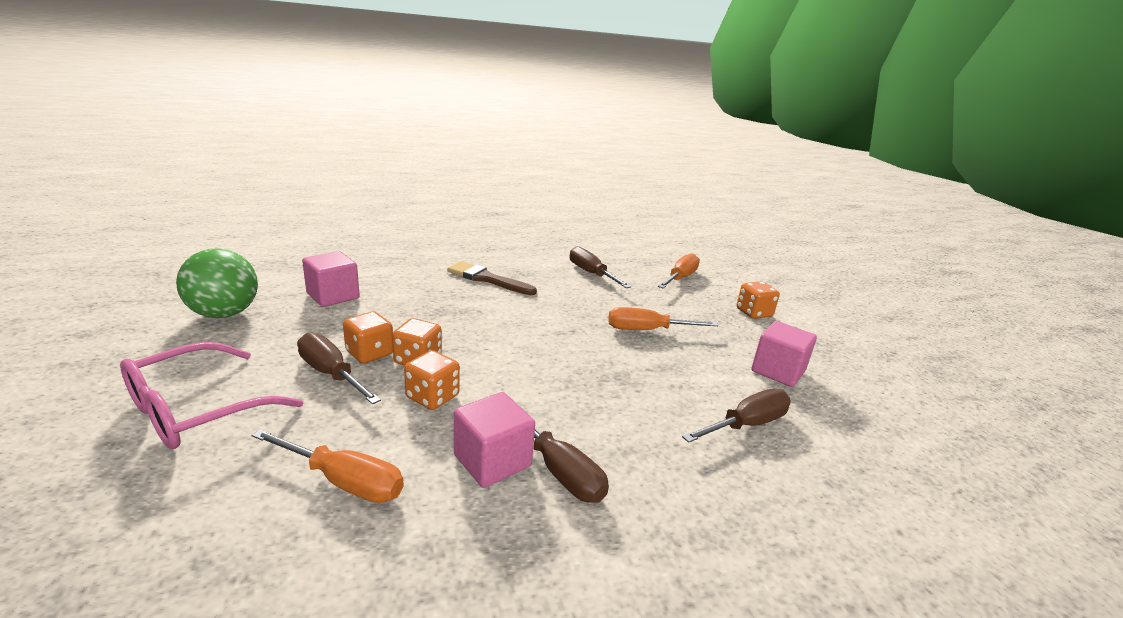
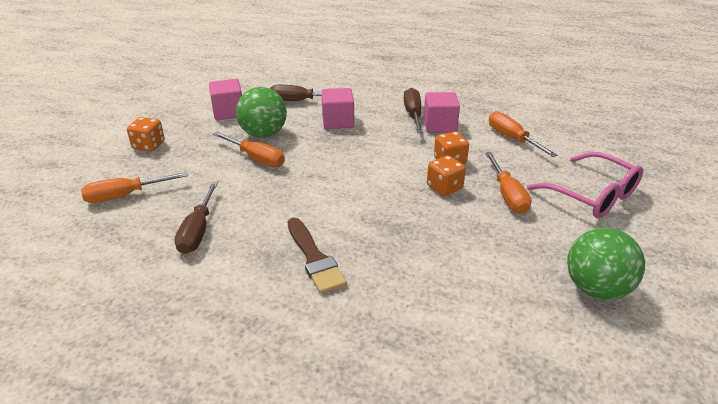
camera: 140 degrees left, 10 degrees up
(196, 410) = (592, 195): pink glasses -> pink glasses turned 60 degrees clockwise
(331, 374) = (507, 195): brown screwdriver -> orange screwdriver
(333, 296) = (488, 283): pink cube -> pink cube (338, 121)
(369, 353) = (476, 203): orange dice -> none
(690, 357) = (263, 134): none -> green ball

